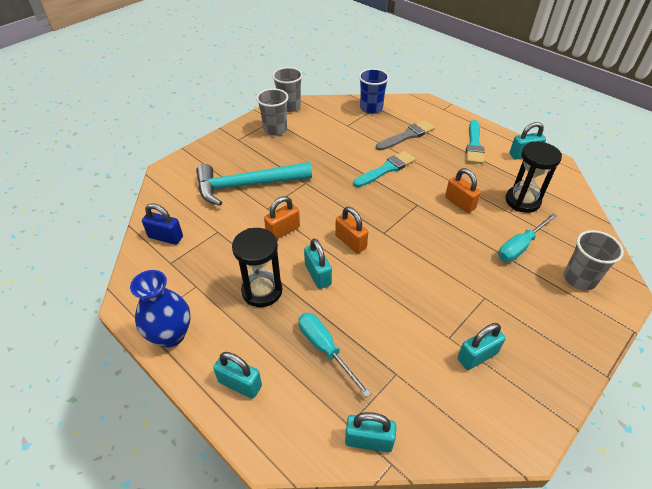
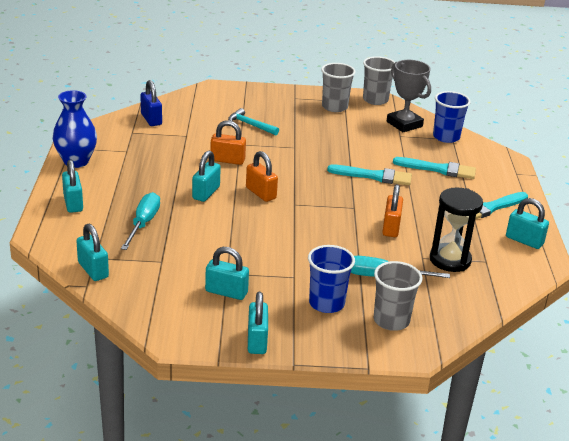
camera: 45 degrees right, 15 degrees down
(247, 185) = (250, 125): turquoise hammer -> turquoise hammer, size x0.48
(262, 291) = (158, 177): black hourglass -> none
(335, 114) = (404, 124): none -> grey trophy
(350, 242) = (261, 193): orange padlock -> orange padlock turned 45 degrees counterclockwise
(407, 136) = (438, 169): grey brush -> turquoise brush
(534, 301) = (326, 303): none -> blue cup
(561, 380) = (257, 341): none -> turquoise padlock

